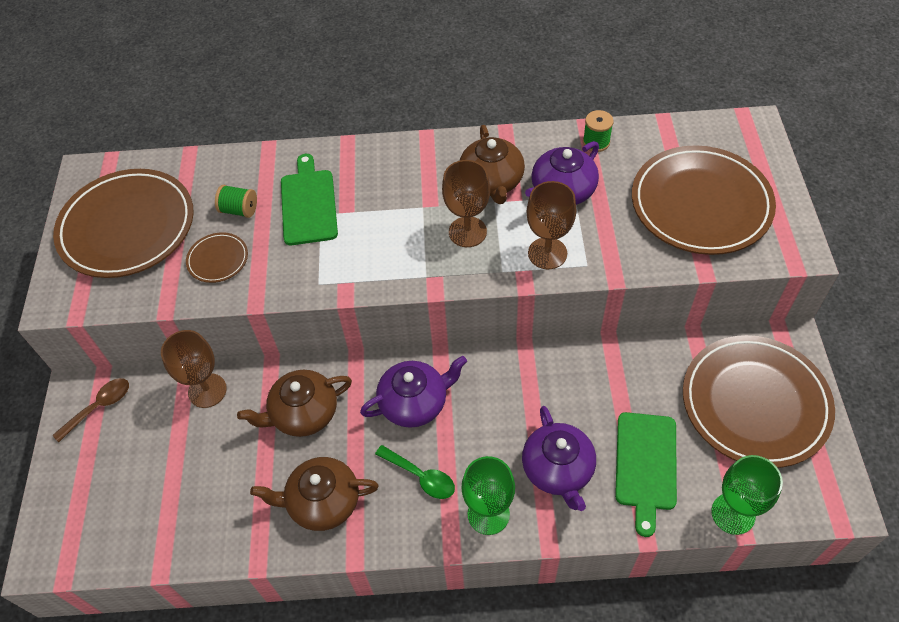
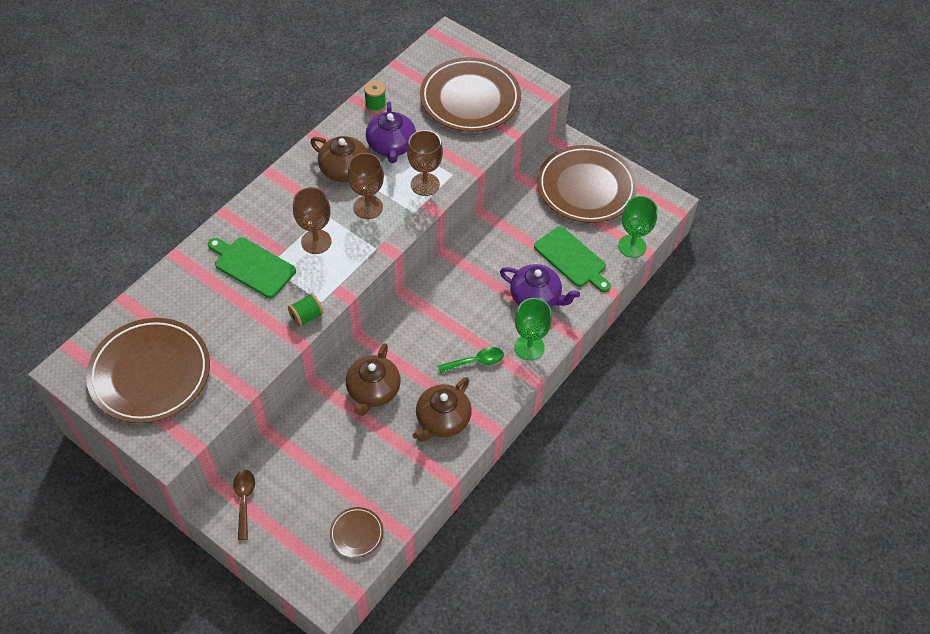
camera: 55 degrees left, 0 degrees up
(207, 390) = (300, 431): brown goblet -> brown goblet (316, 241)
(218, 259) = (240, 340): brown plate -> brown plate (356, 533)
(239, 210) = (212, 304): green spool -> green spool (306, 316)
(414, 403) = (426, 331): purple teapot -> none

